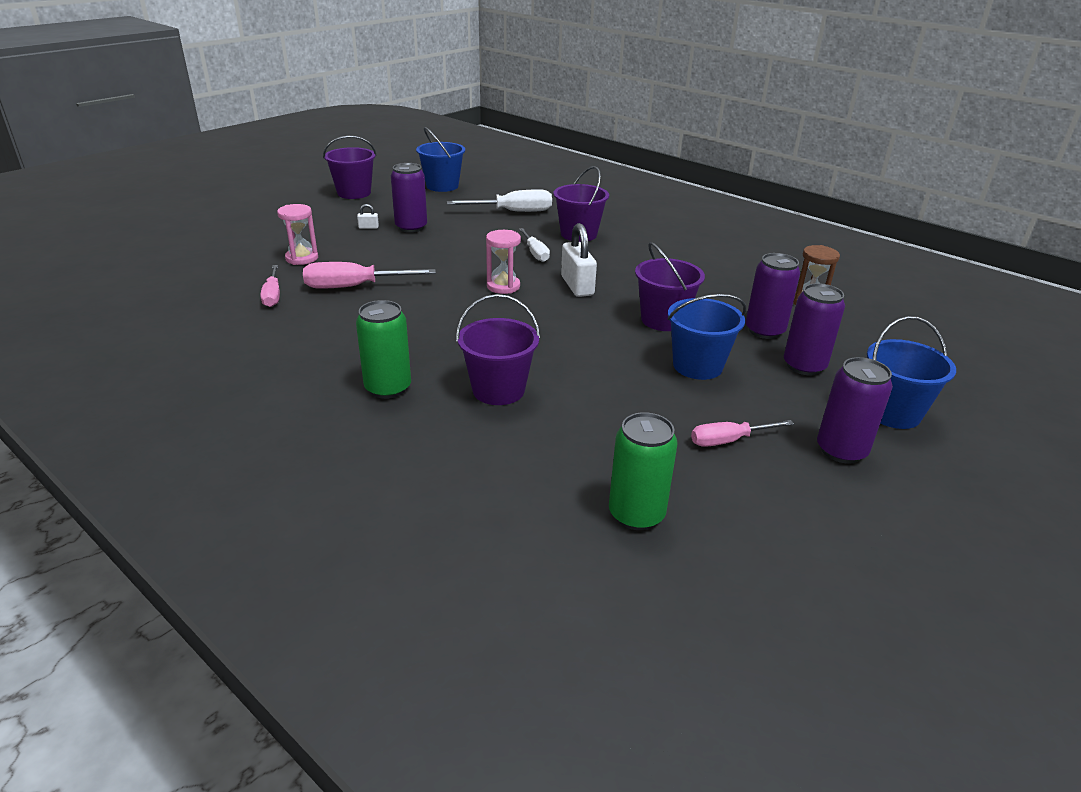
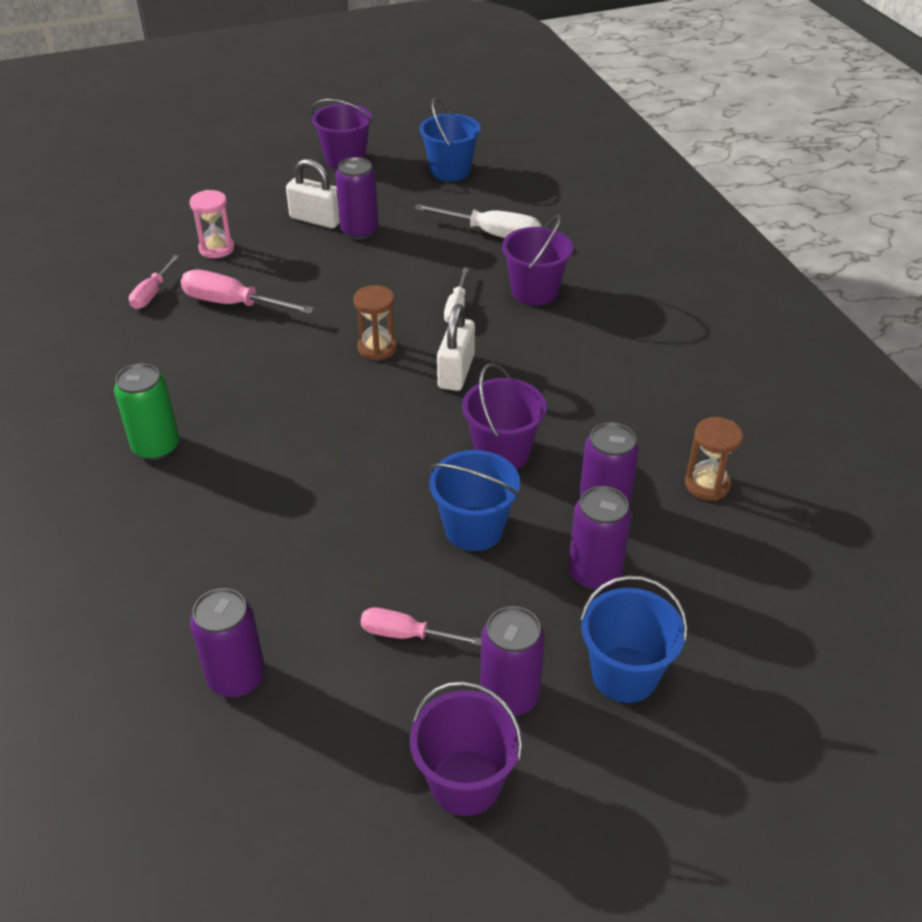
camera: 30 degrees right, 10 degrees up
(368, 227) = (316, 219): white padlock -> white padlock, size x2.31
(498, 390) = (249, 486): purple bucket -> purple bucket (465, 782)
(503, 286) = (377, 348): pink hourglass -> brown hourglass
(636, 514) = (236, 677): green can -> purple can

